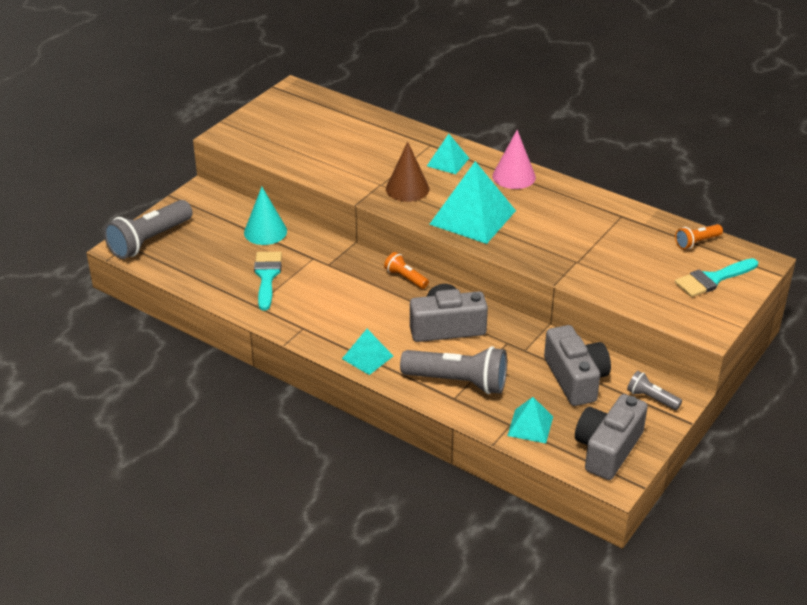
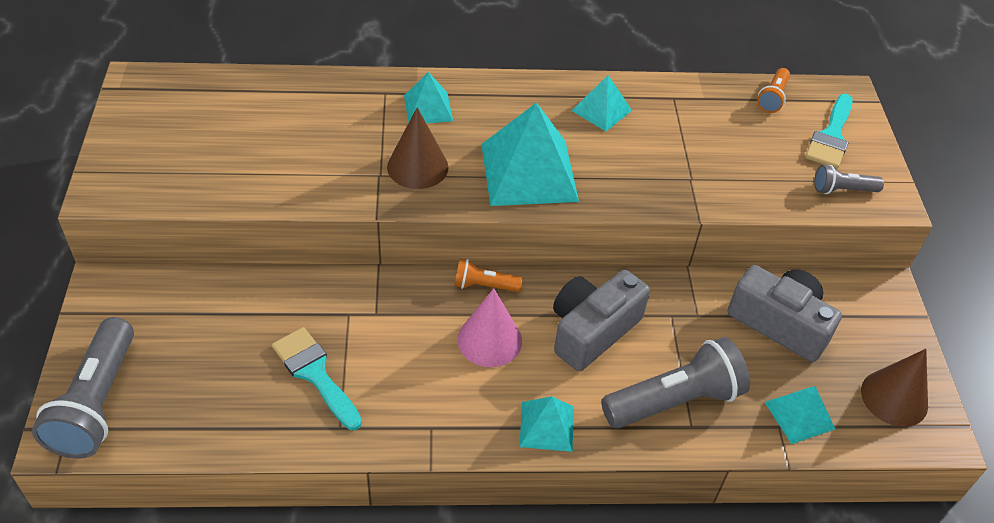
camera: 40 degrees left, 10 degrees up
(265, 231) = (251, 305): turquoise cone -> none
(514, 176) = (519, 96): pink cone -> pink cone (489, 340)
(560, 204) = (601, 110): none -> turquoise pyramid
(607, 449) = (894, 398): grey camera -> brown cone
(651, 398) = (867, 307): grey flashlight -> grey flashlight (842, 190)

